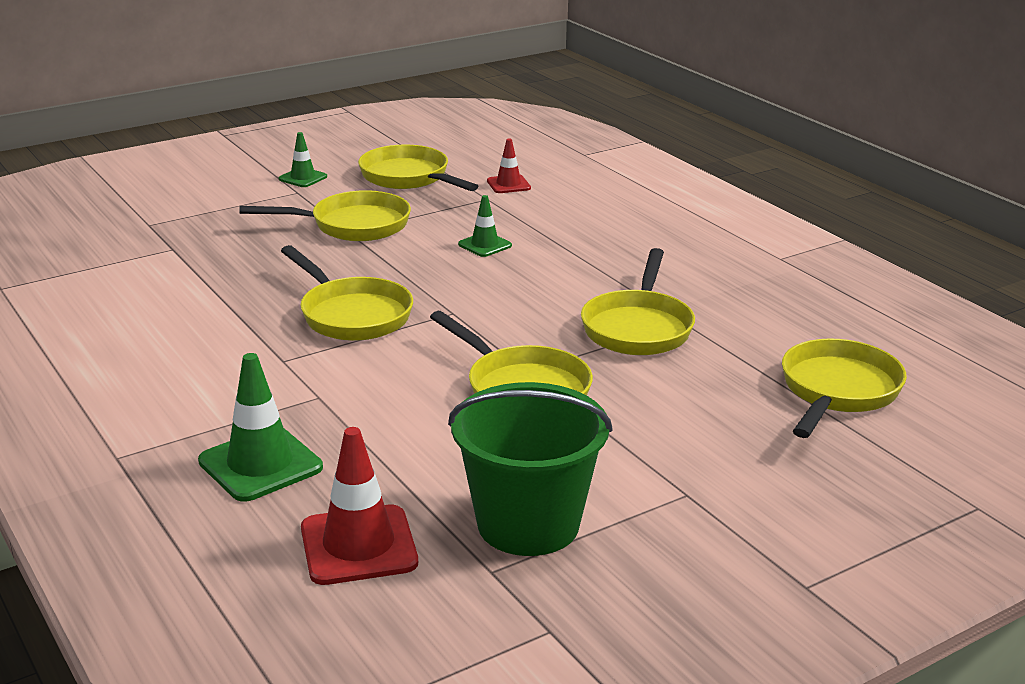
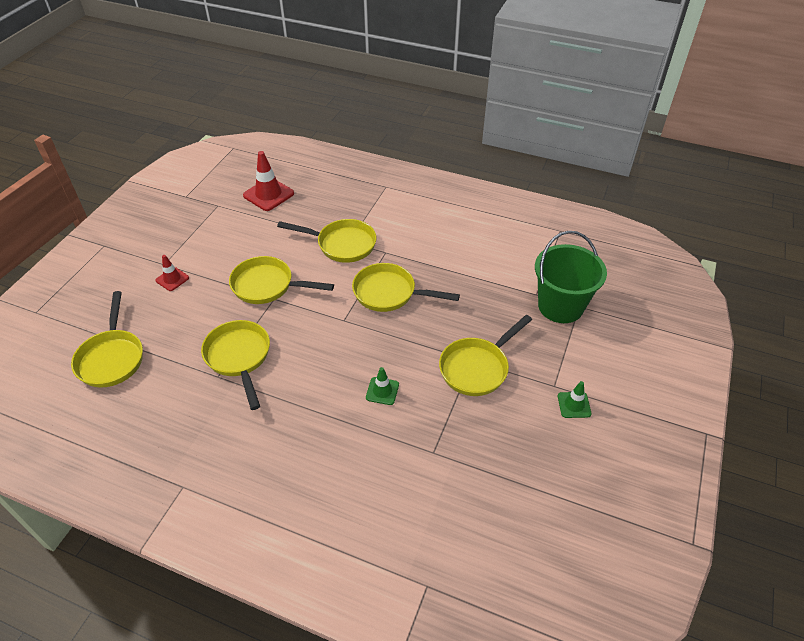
camera: 145 degrees right, 20 degrees up
(260, 464) = (334, 205): green traffic cone -> none
(409, 178) = (512, 449): yellow pan -> yellow pan (342, 244)
(508, 184) = (437, 483): red traffic cone -> red traffic cone (172, 279)
(528, 524) = (217, 225): green bucket -> green bucket (560, 306)

